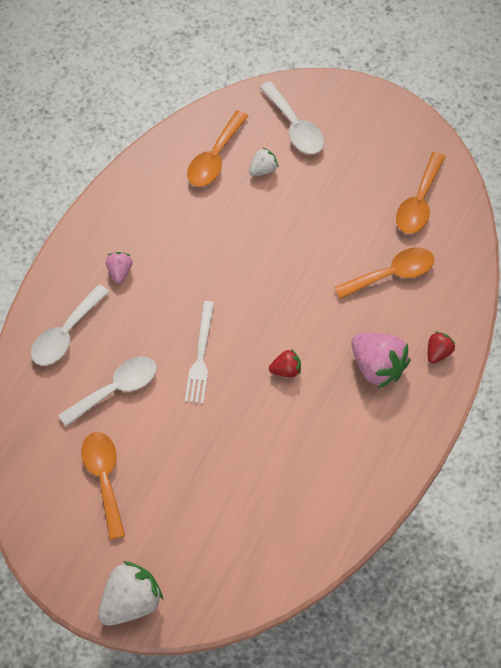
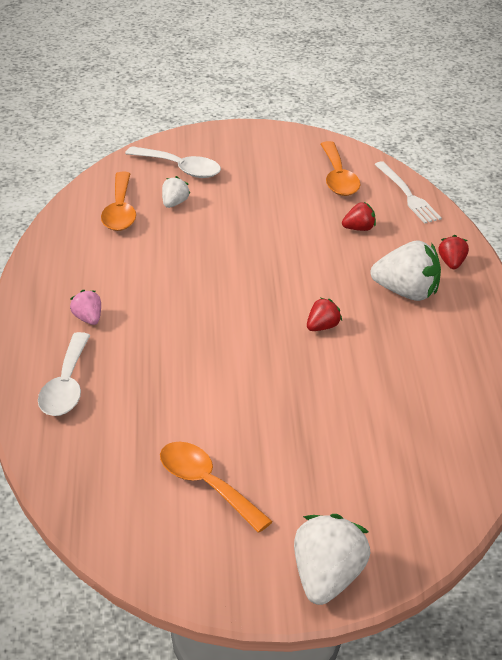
camera: 30 degrees left, 25 degrees down
(116, 389) = (159, 407): white spoon -> none
(200, 356) = (228, 349): white fork -> white fork (407, 194)
(377, 366) = (407, 292): pink strawberry -> white strawberry
(392, 274) = (359, 228): orange spoon -> red strawberry

